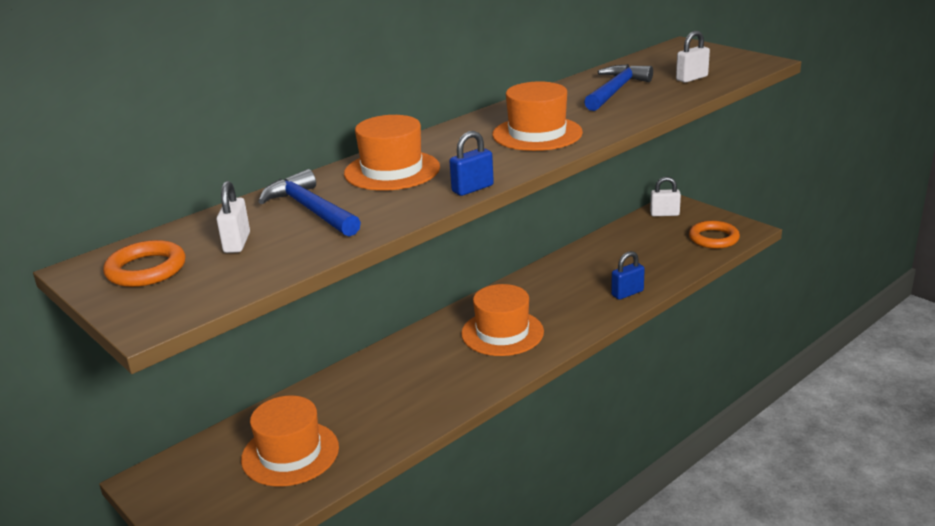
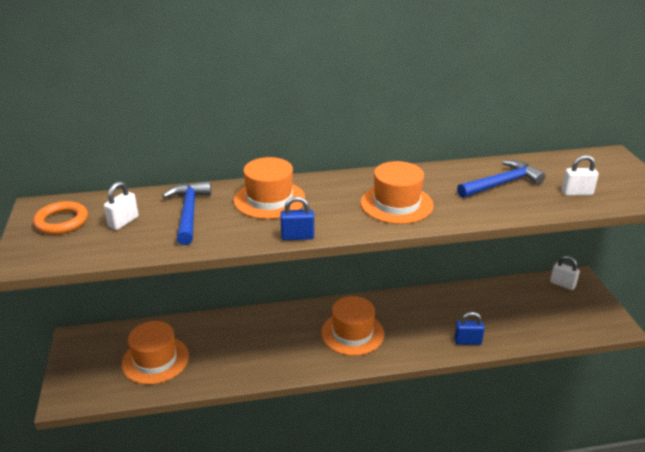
camera: 30 degrees right, 5 degrees up
(713, 238) = (581, 323): orange ring -> none

